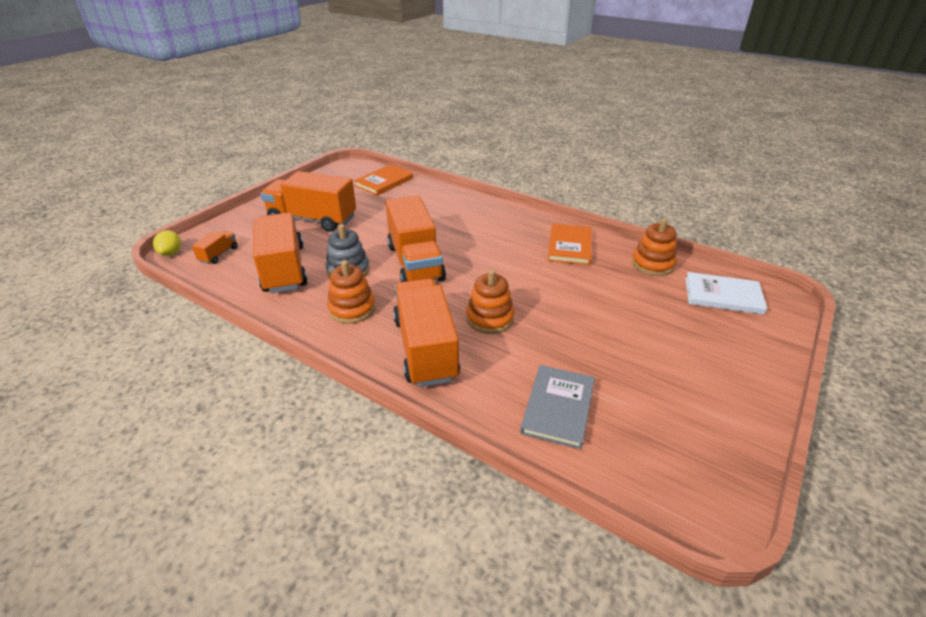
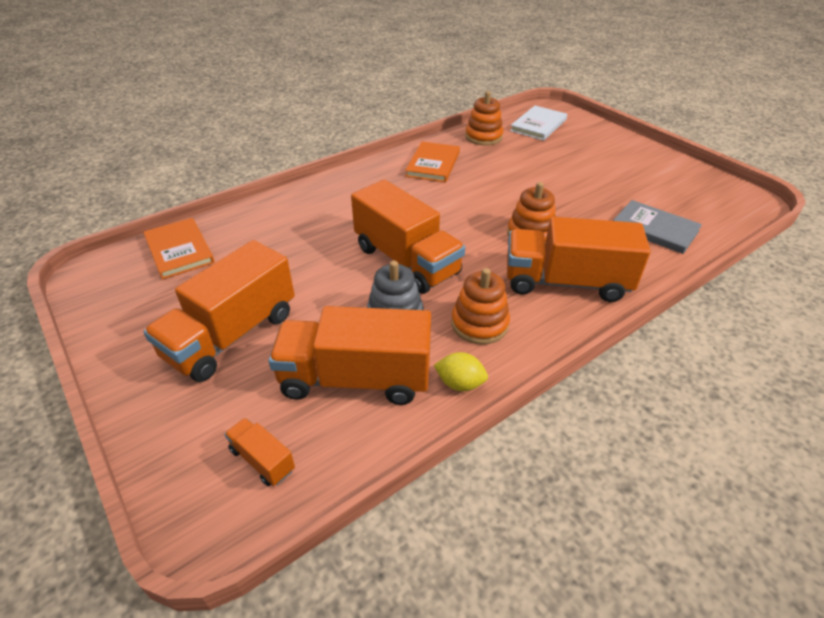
camera: 70 degrees left, 5 degrees up
(171, 253) = (206, 538): yellow lemon -> yellow lemon (460, 383)
(415, 262) = (406, 260): orange truck -> orange truck turned 45 degrees clockwise
(569, 246) = (433, 164): orange book -> orange book turned 75 degrees clockwise

